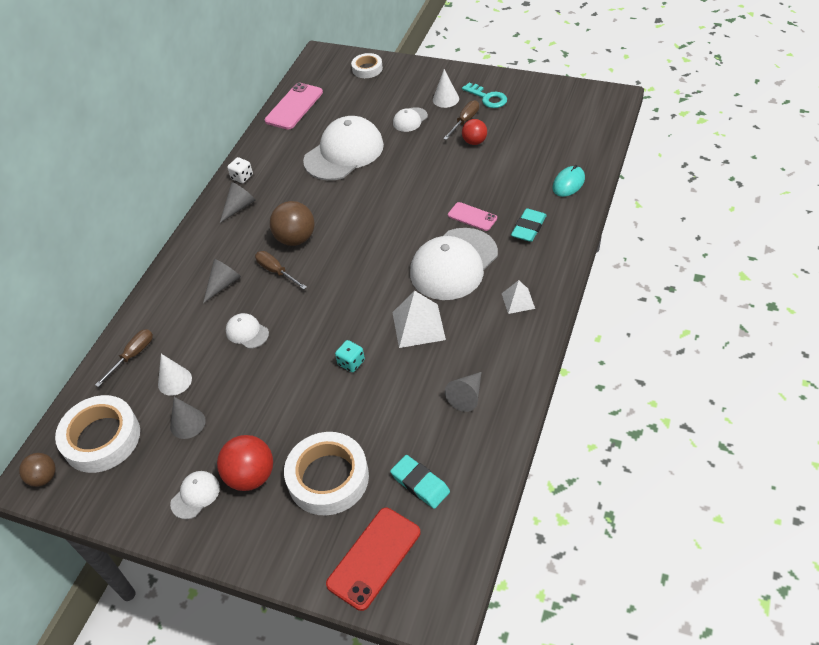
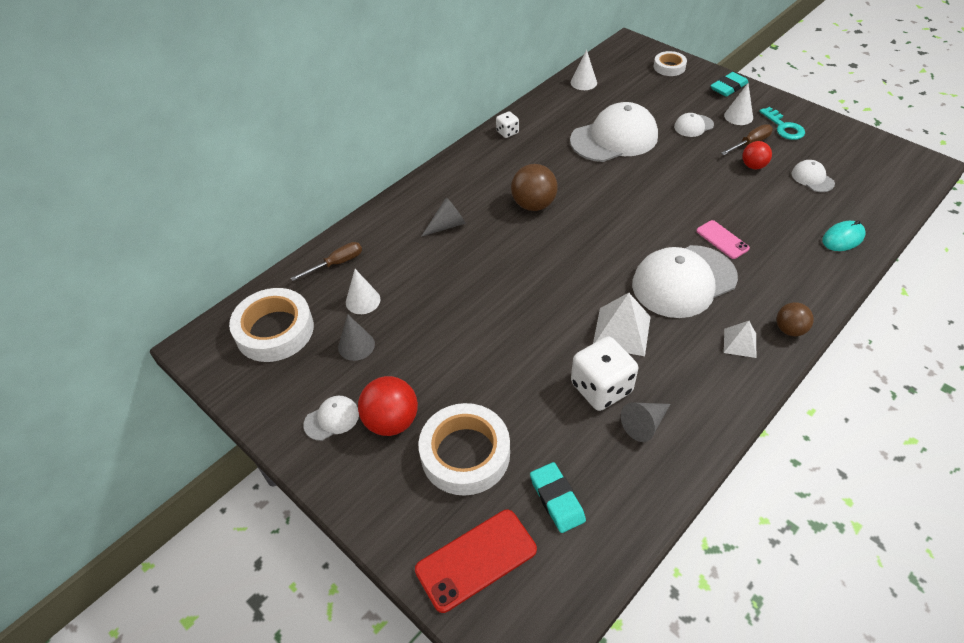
camera: 20 degrees right, 0 degrees up
(44, 477) = (209, 347): brown ball -> brown ball (789, 330)
(239, 207) = (493, 159): grey cone -> none
(247, 332) = (449, 278): white cap -> white cap (812, 178)
(276, 271) = (502, 230): brown screwdriver -> none
(294, 106) = (583, 82): pink phone -> white cone
(351, 362) = (537, 344): turquoise dice -> none
(420, 379) = (601, 388): none -> white dice
(528, 228) = (780, 270): turquoise eraser -> turquoise eraser (728, 87)

